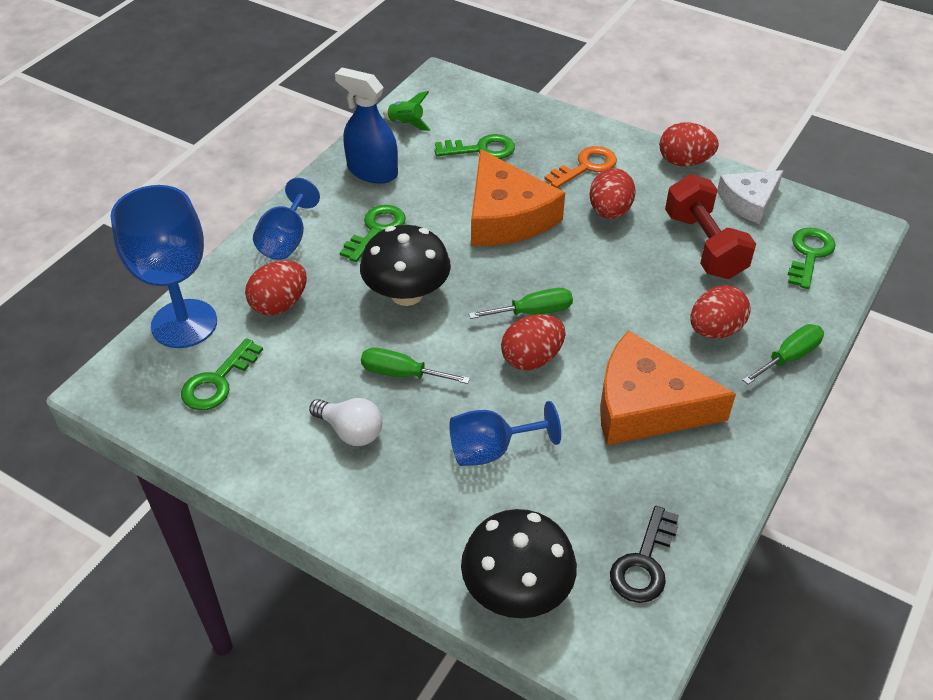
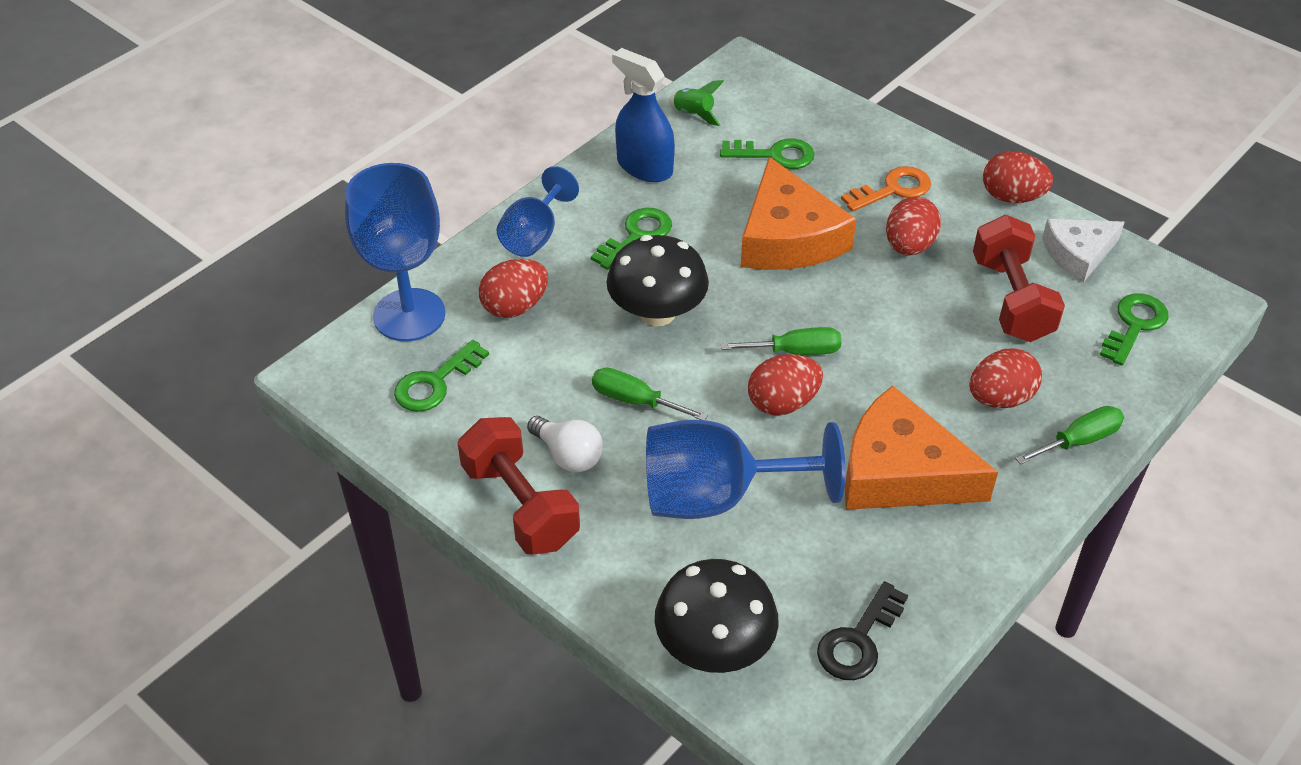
camera: 10 degrees right, 0 degrees up
(314, 483) = (520, 505): none -> red dumbbell
(491, 450) = (717, 496): blue goblet -> blue goblet, size x1.64

